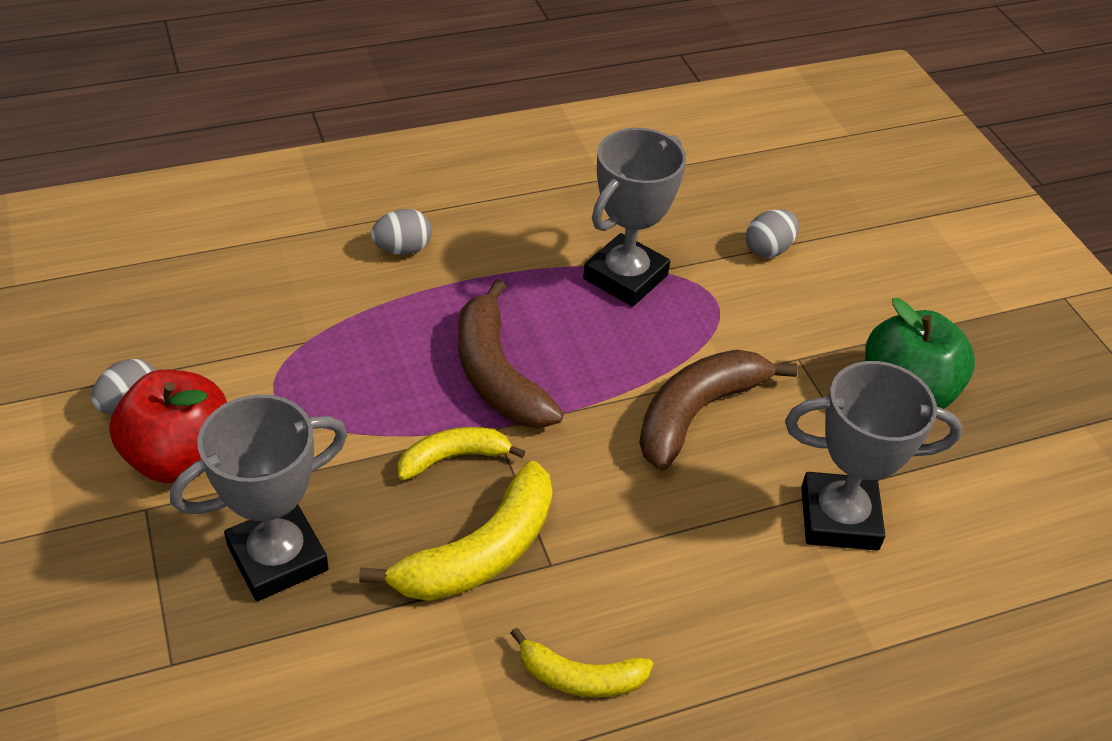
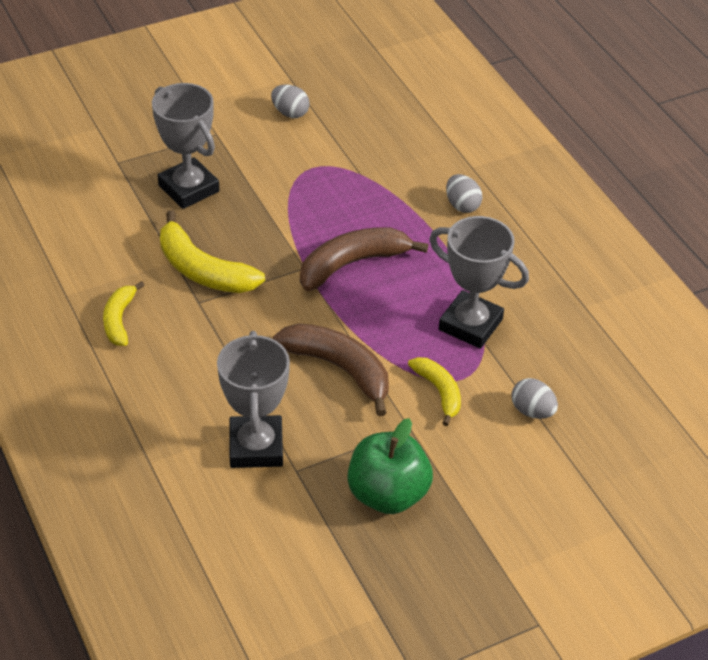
camera: 85 degrees right, 0 degrees up
(180, 458) = (254, 139): red apple -> none
(453, 458) = (275, 251): yellow banana -> yellow banana (439, 392)

